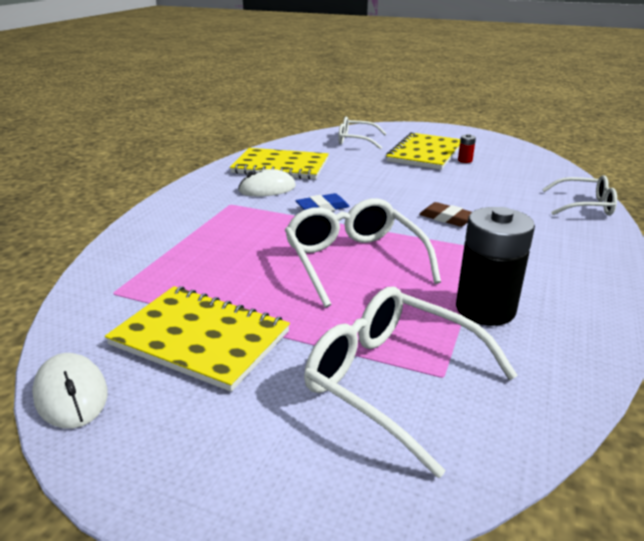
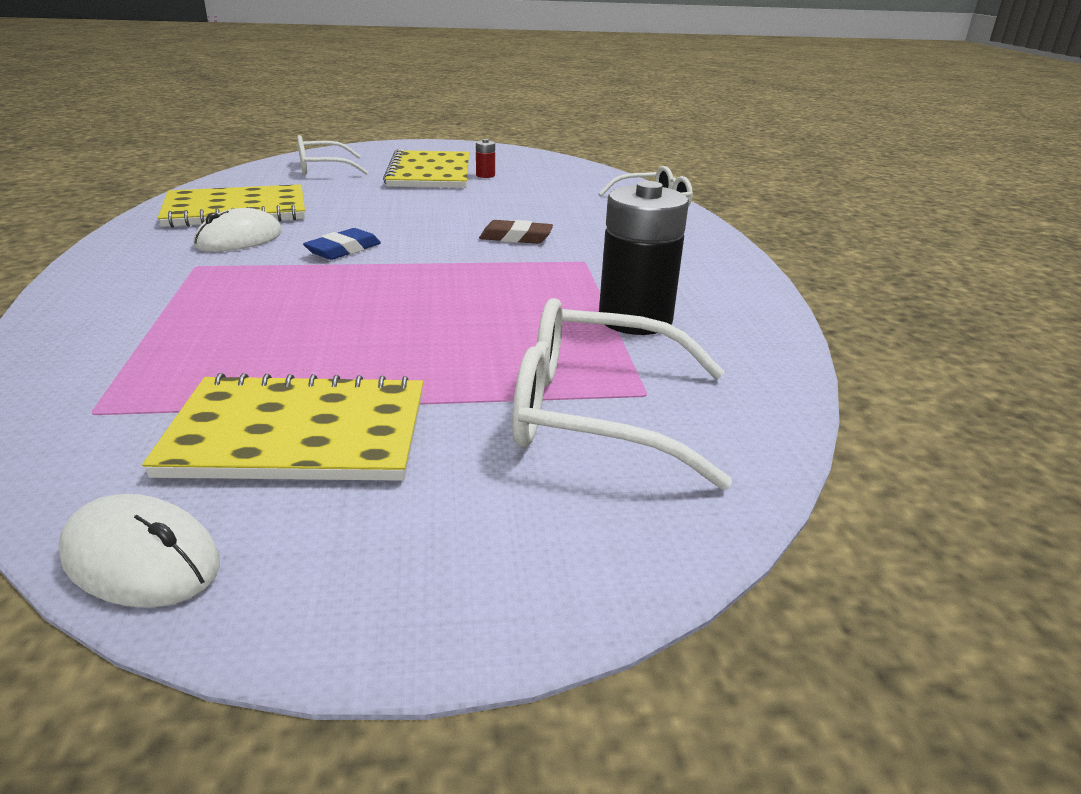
camera: 30 degrees left, 0 degrees up
(353, 261) = (439, 301): white glasses -> none

